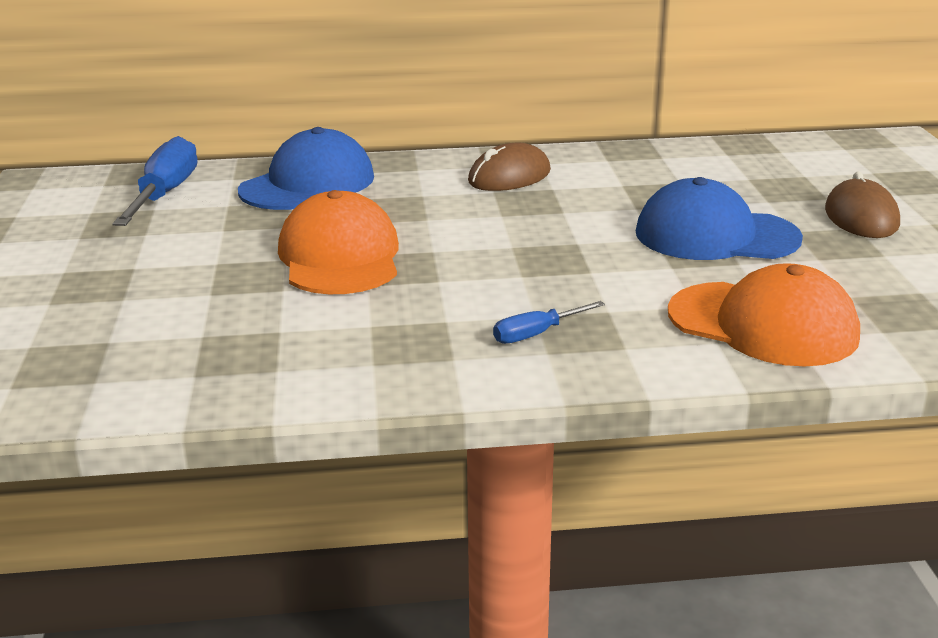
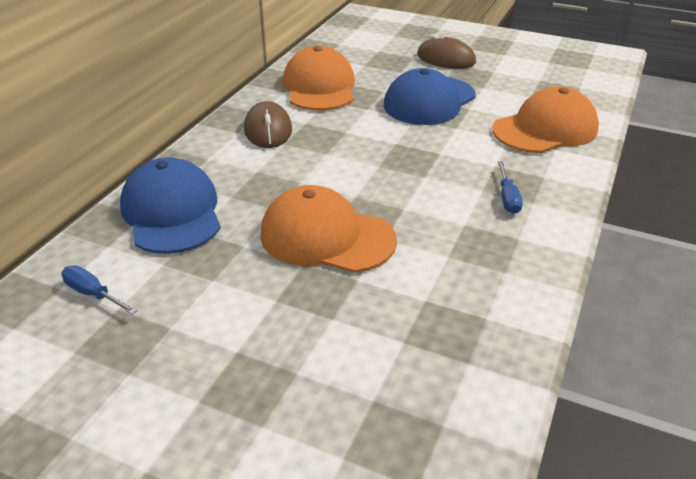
camera: 60 degrees left, 10 degrees up
(164, 194) = (93, 294): blue screwdriver -> blue screwdriver, size x0.51
(646, 172) = (319, 87): none -> orange cap

